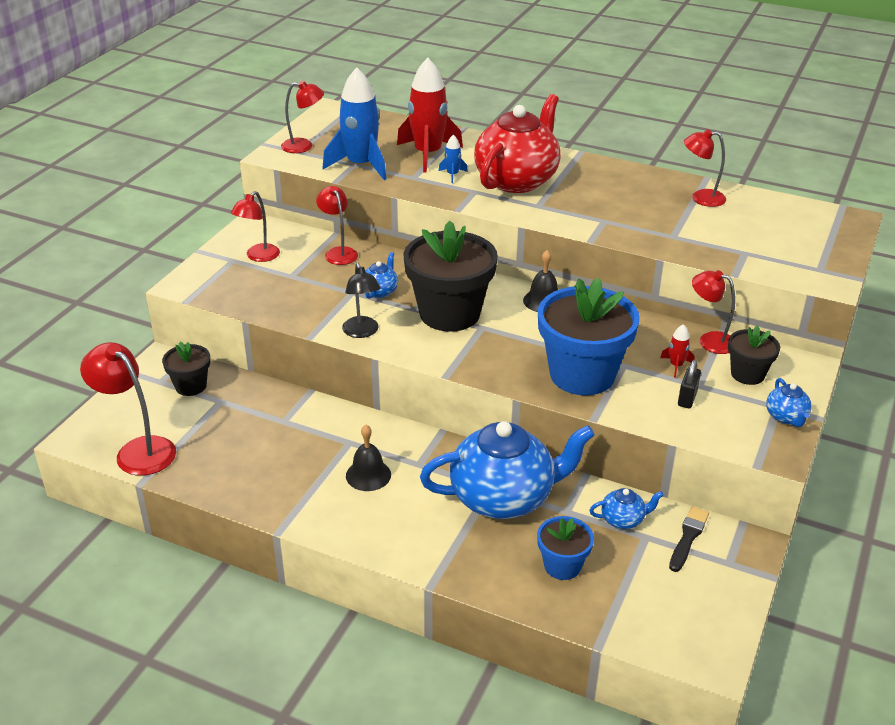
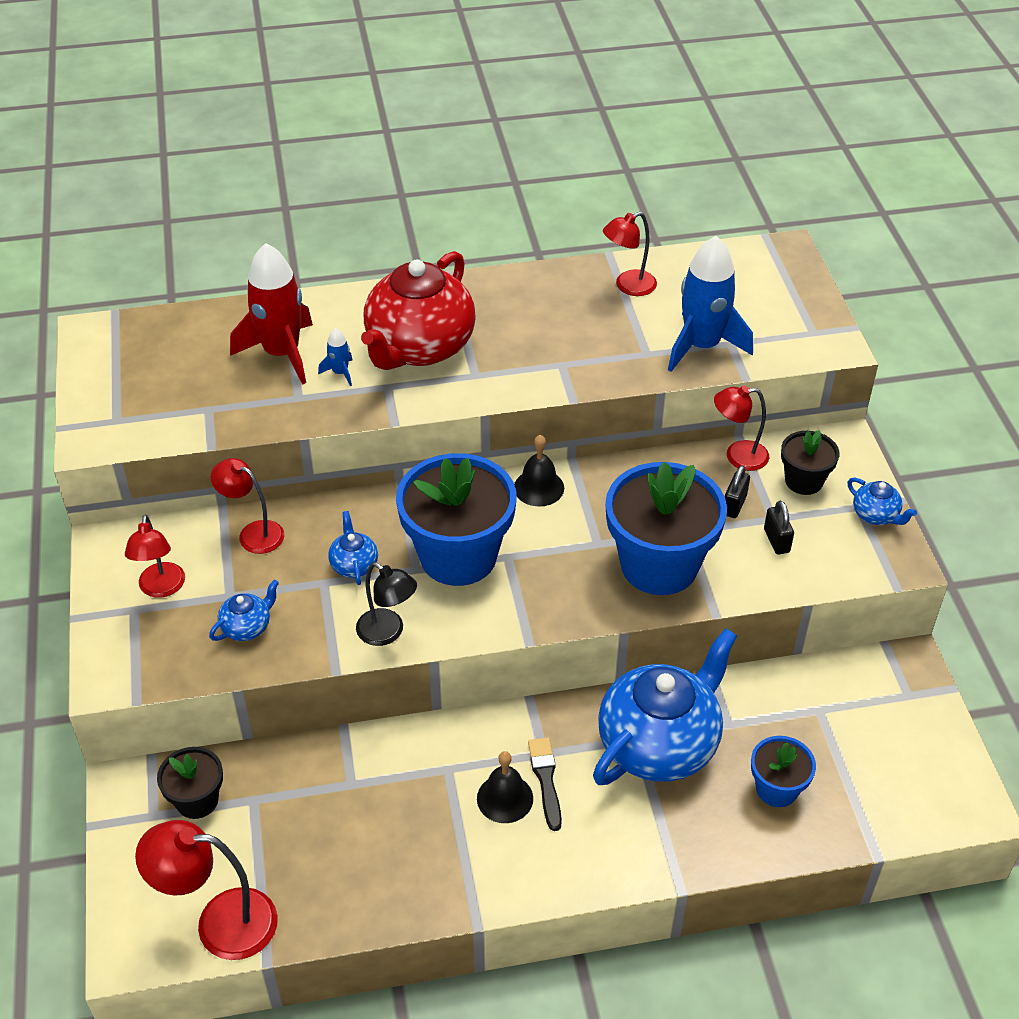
camera: 35 degrees left, 10 degrees up
(304, 146) = (115, 409): red lamp -> none
(361, 165) = (218, 407): blue rocket -> blue rocket (701, 346)
(449, 313) = (458, 556): black flower pot -> blue flower pot
(517, 180) = (419, 348): red teapot -> red teapot turned 150 degrees counterclockwise
(623, 520) = (785, 703): blue teapot -> blue teapot (247, 627)
(676, 366) = (734, 505): red rocket -> black padlock
(688, 537) = (854, 688): black brush -> black brush (545, 780)

